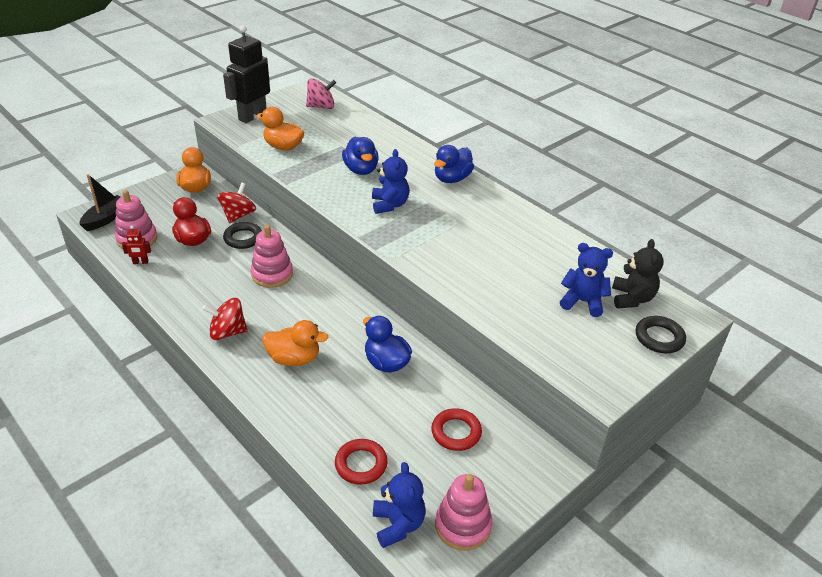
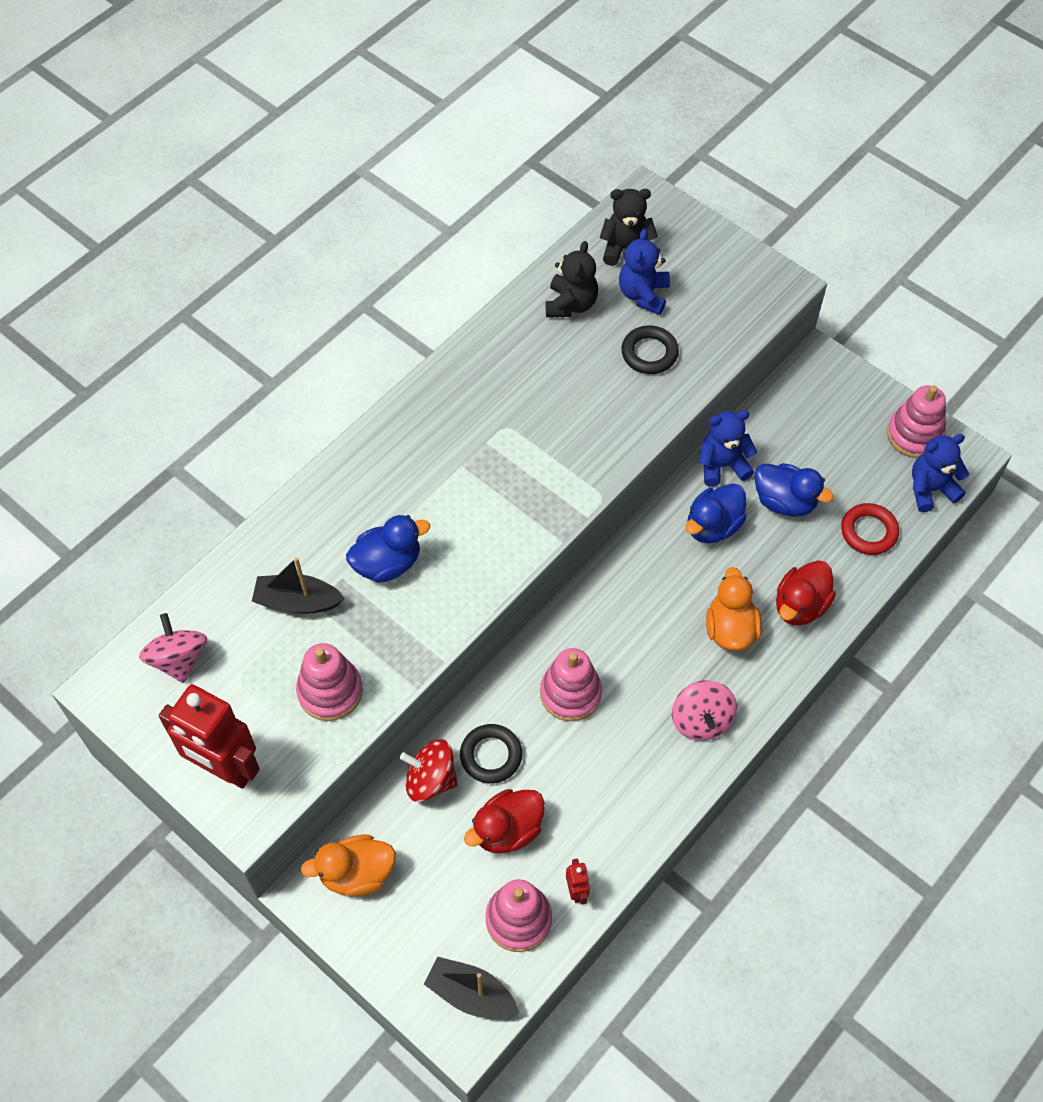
camera: 95 degrees left, 20 degrees up
(227, 332) = (701, 720): red spinning top -> pink spinning top
(252, 116) = (225, 768): black robot -> red robot
(283, 147) = (330, 691): orange duck -> pink stacking toy
(301, 403) = (800, 606): none -> red duck
(344, 140) = (297, 601): none -> black boat
(389, 205) = (478, 513): blue teddy bear -> blue teddy bear (722, 465)
(452, 179) = (395, 440): blue duck -> blue duck (784, 501)
(456, 432) = (801, 447): red ring -> none
(570, 263) = (571, 304): none -> black teddy bear
(659, 338) = (688, 230): black ring -> black ring (649, 353)

